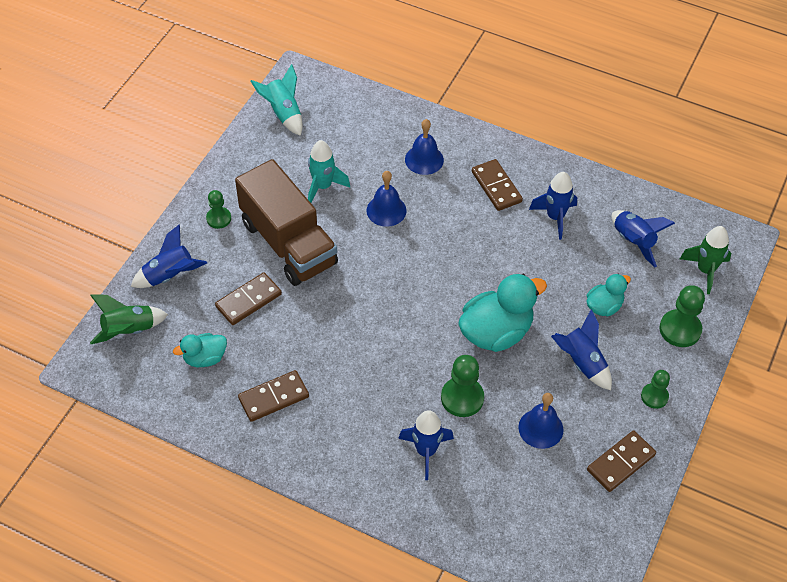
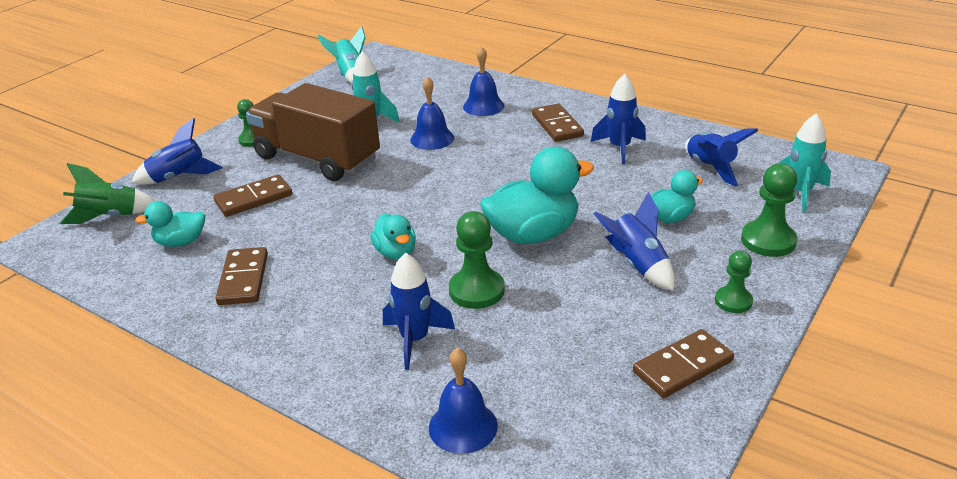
camera: 10 degrees right, 20 degrees down
(273, 397) = (243, 279): brown domino -> brown domino turned 75 degrees counterclockwise
(288, 243) = (317, 158): brown truck -> brown truck turned 150 degrees clockwise
(389, 360) = (396, 252): none -> turquoise duck
(540, 428) = (574, 325): blue bell -> blue bell (463, 426)
(705, 270) = (799, 193): green rocket -> turquoise rocket

